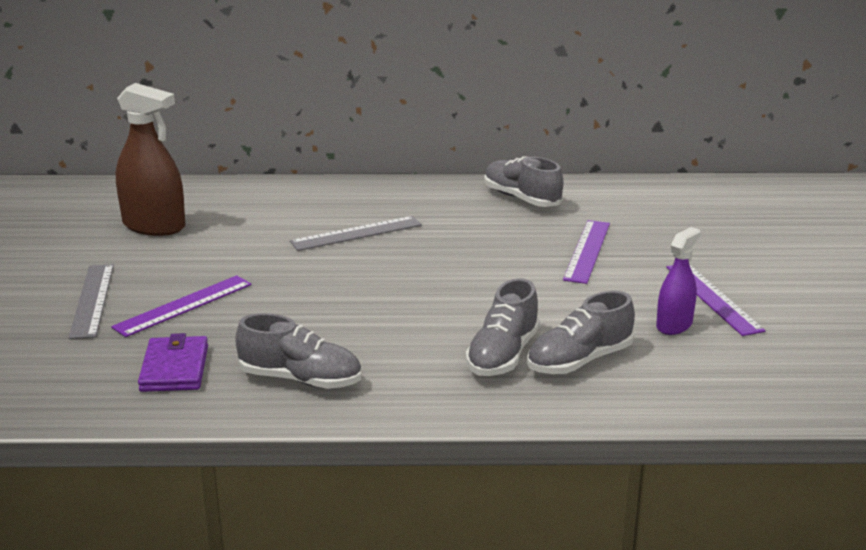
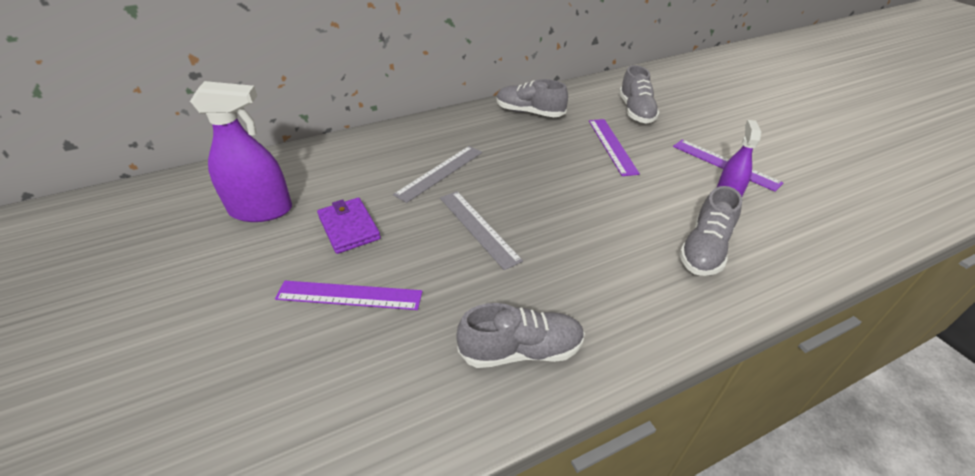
camera: 25 degrees left, 15 degrees up
(92, 300) = (253, 318): grey ruler -> grey ruler (478, 228)
(154, 226) = (261, 210): brown spray bottle -> purple spray bottle
(174, 368) = (395, 381): purple wallet -> purple wallet (349, 228)
(183, 305) = (349, 295): purple ruler -> purple ruler turned 75 degrees clockwise
(502, 355) = (650, 262): grey shoe -> grey shoe (636, 111)

